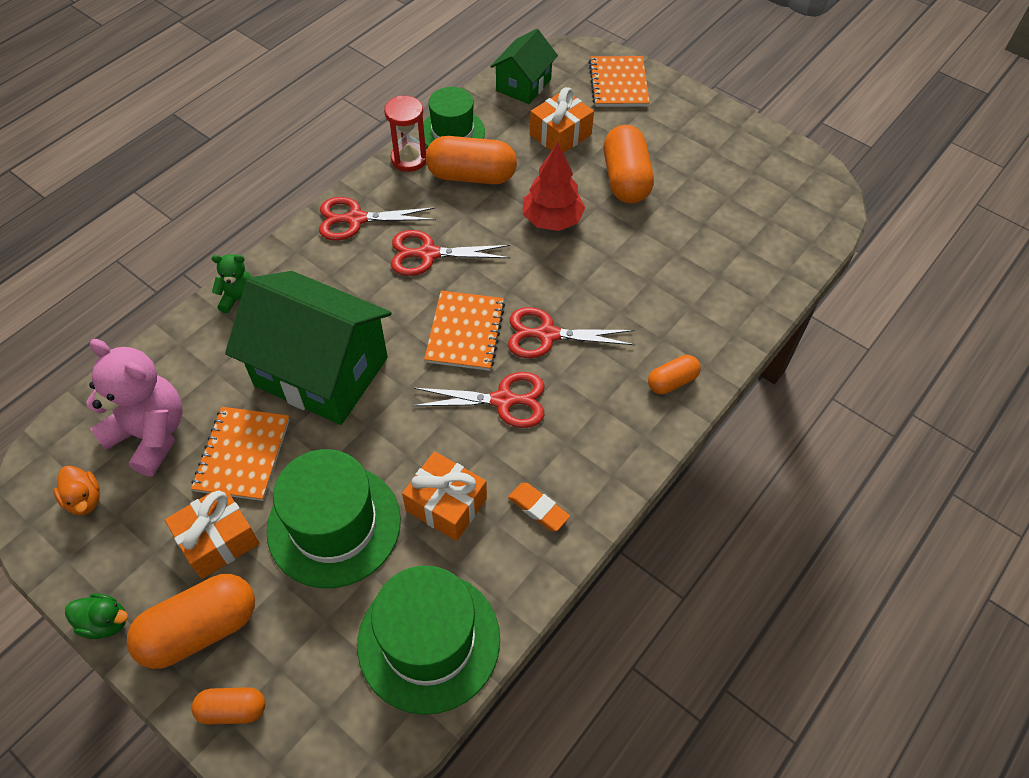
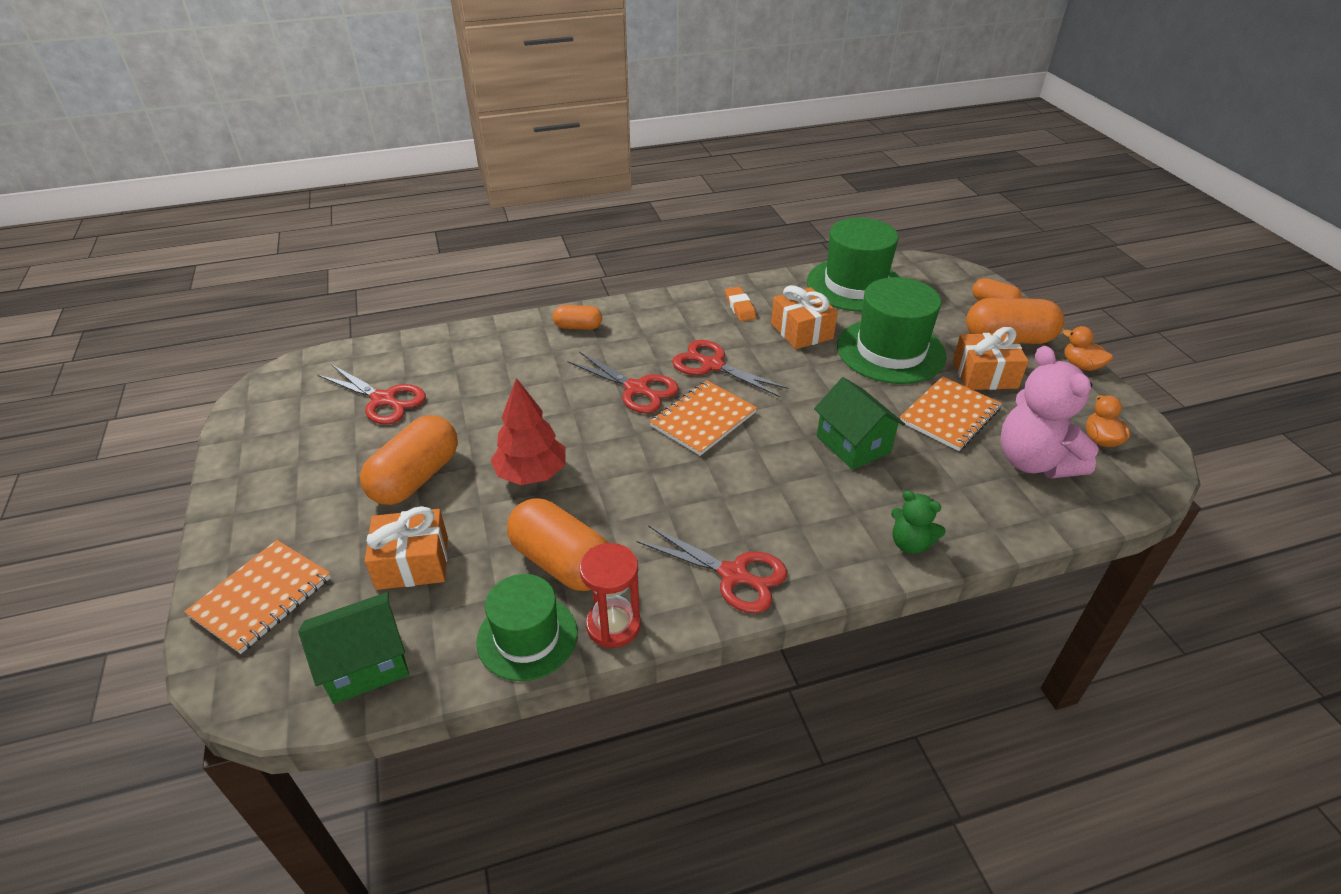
camera: 145 degrees left, 15 degrees down
(105, 622) = (1081, 365): green duck -> orange duck
(321, 371) = (853, 444): green house -> green house, size x0.55
(428, 254) = (682, 498): red scissors -> red scissors (383, 400)

